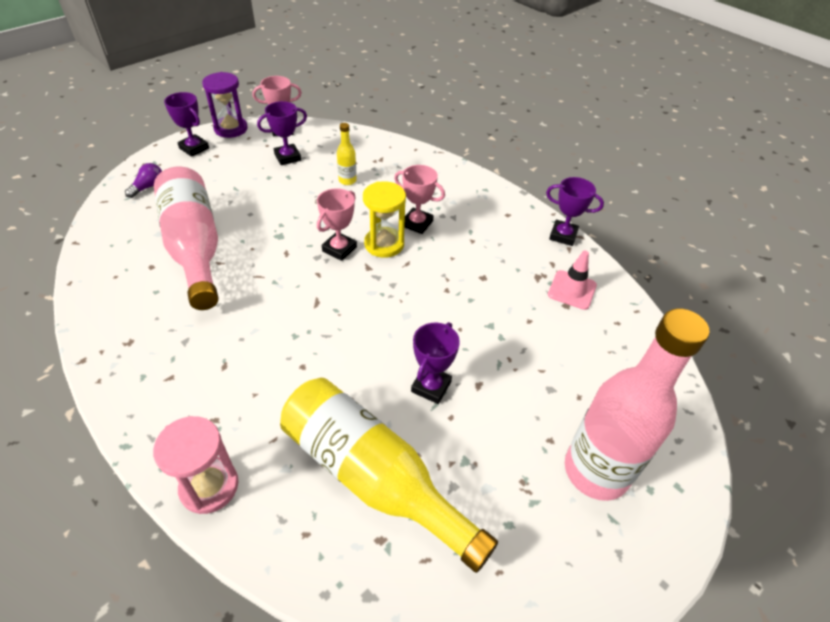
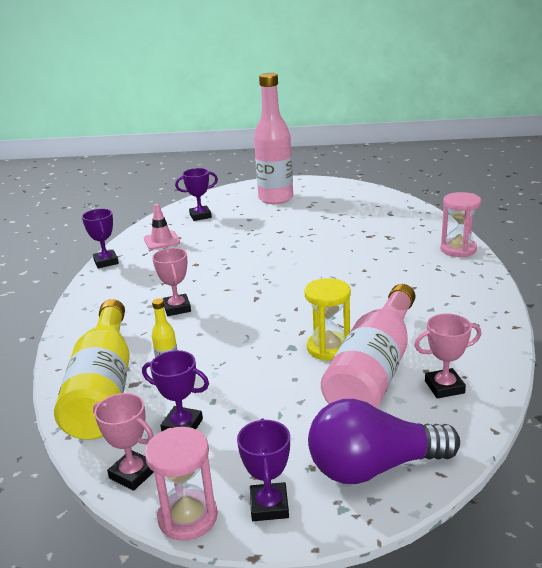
camera: 130 degrees left, 20 degrees down
(148, 187) = (374, 467): purple light bulb -> purple light bulb, size x2.38
(231, 129) = (188, 517): purple hourglass -> pink hourglass
(339, 249) = (258, 317): pink trophy -> pink trophy (444, 387)
(373, 476) = (373, 227): yellow bottle -> yellow bottle (103, 388)
(384, 244) = (222, 306): yellow hourglass -> yellow hourglass (328, 348)
(431, 387) = (304, 239): purple trophy -> purple trophy (200, 216)

